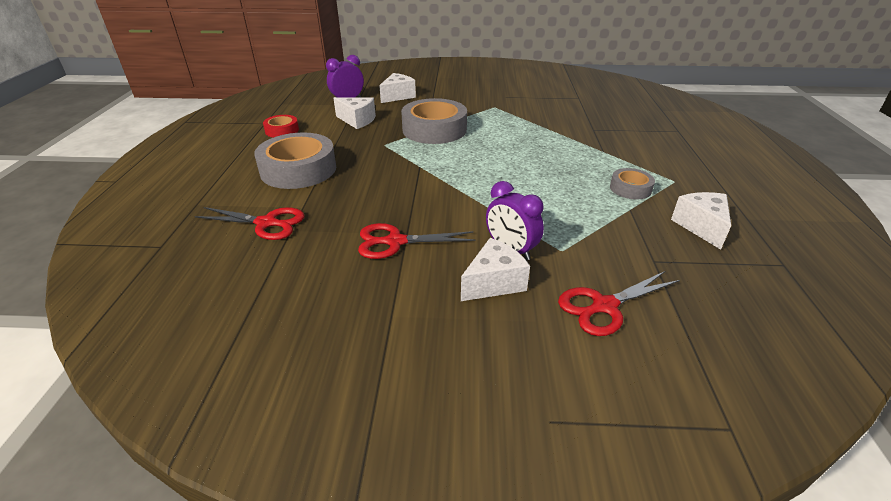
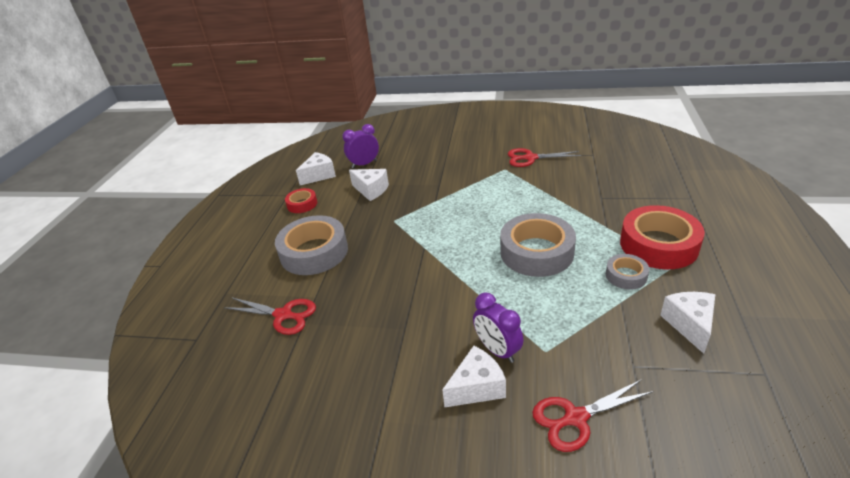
camera: 10 degrees right, 0 degrees up
(395, 242) = (393, 338): red scissors -> red scissors (530, 158)
(398, 96) = (412, 157): white cheese -> white cheese (319, 175)
(434, 129) = (442, 200): grey tape -> grey tape (536, 252)
(656, 165) = (658, 245): none -> red tape

